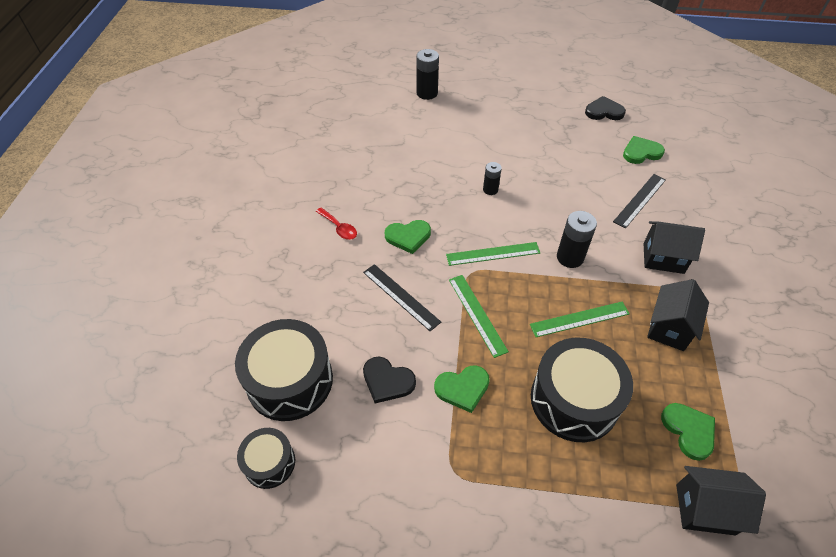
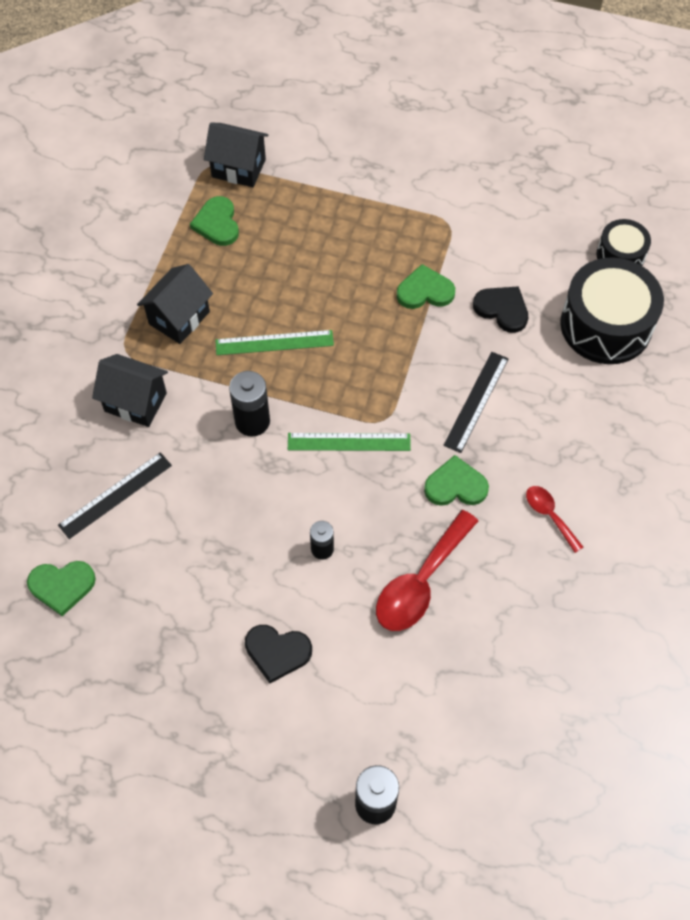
camera: 170 degrees left, 10 degrees up
(401, 296) = (476, 401): black ruler -> black ruler turned 60 degrees clockwise
(422, 181) = (420, 582): none -> red spoon
(477, 314) = (390, 366): green ruler -> none
(574, 400) = (315, 264): black drum -> none
(604, 111) = (72, 694): black heart -> black heart (277, 652)

